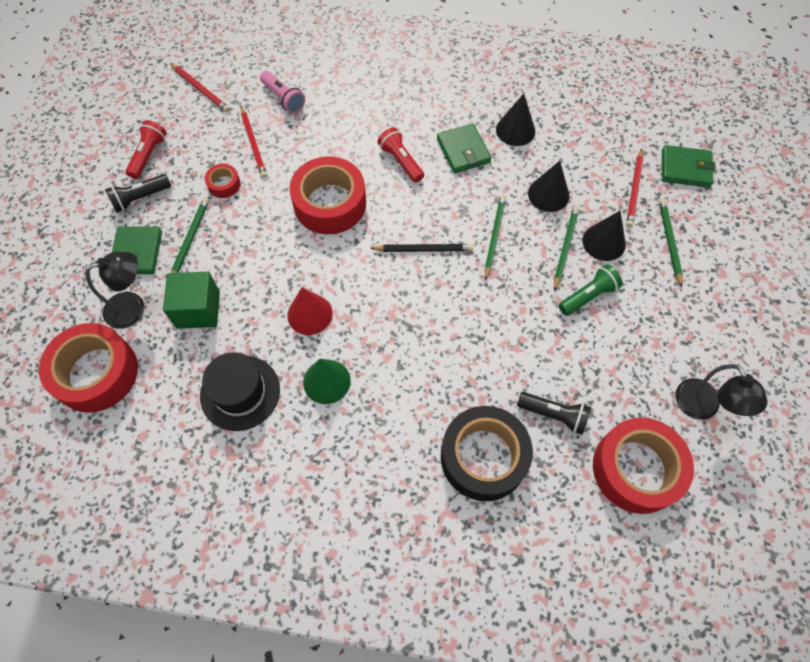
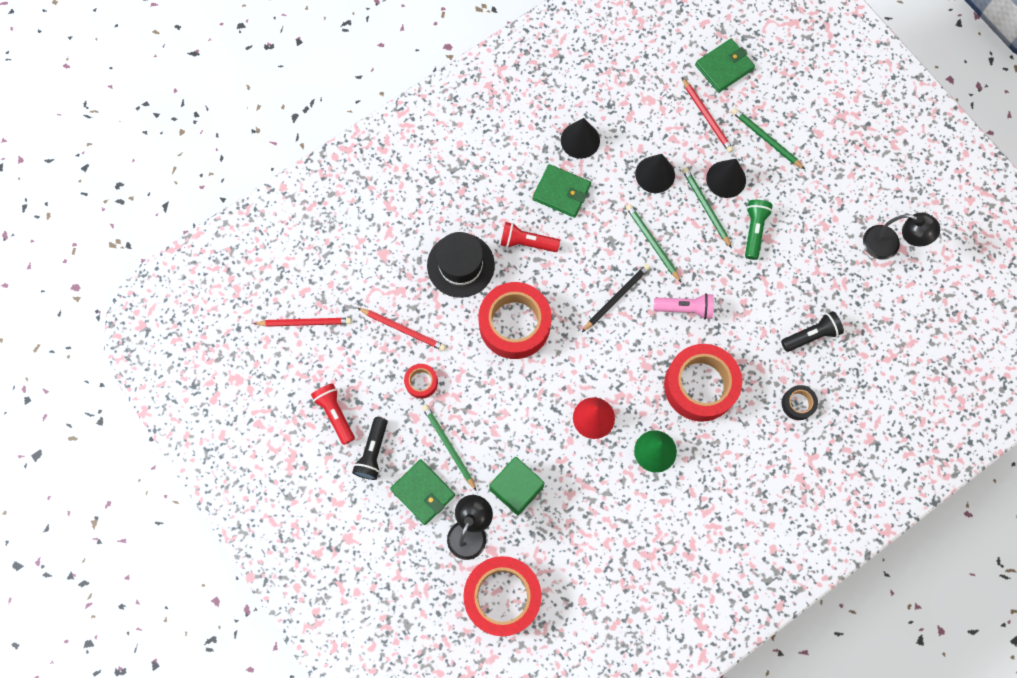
camera: 45 degrees left, 10 degrees up
(240, 392) = (610, 513): black hat -> black hat (460, 265)
(283, 98) = (380, 270): pink flashlight -> pink flashlight (685, 308)
(483, 457) = (798, 404): black tape -> black tape, size x0.45
(636, 469) = (888, 323): red tape -> red tape (700, 385)

